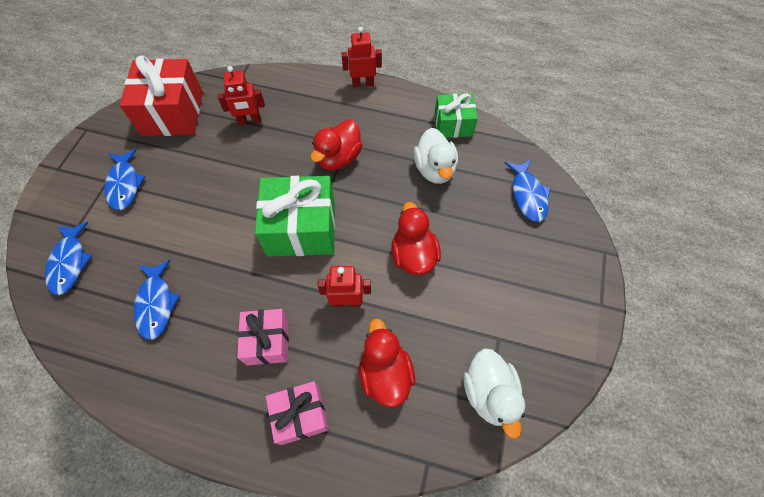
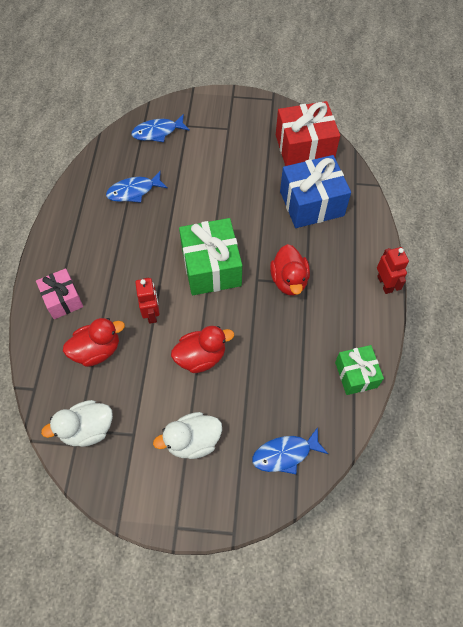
camera: 80 degrees right, 0 degrees up
(125, 185) = (227, 140): blue fish -> none
(249, 121) = (311, 203): red robot -> blue gift
(268, 341) = (114, 266): pink gift -> none
(339, 158) = (289, 280): red duck -> red duck turned 120 degrees counterclockwise
(434, 169) = (296, 363): white duck -> white duck (193, 441)

